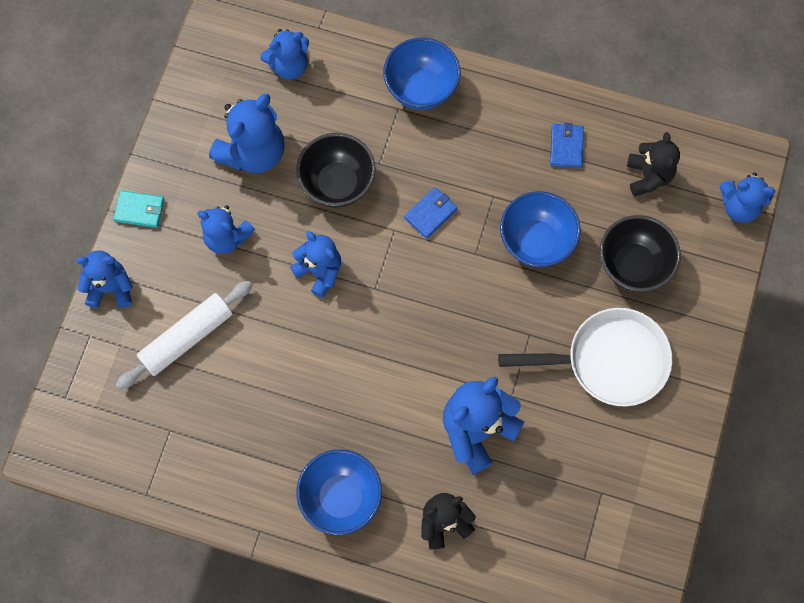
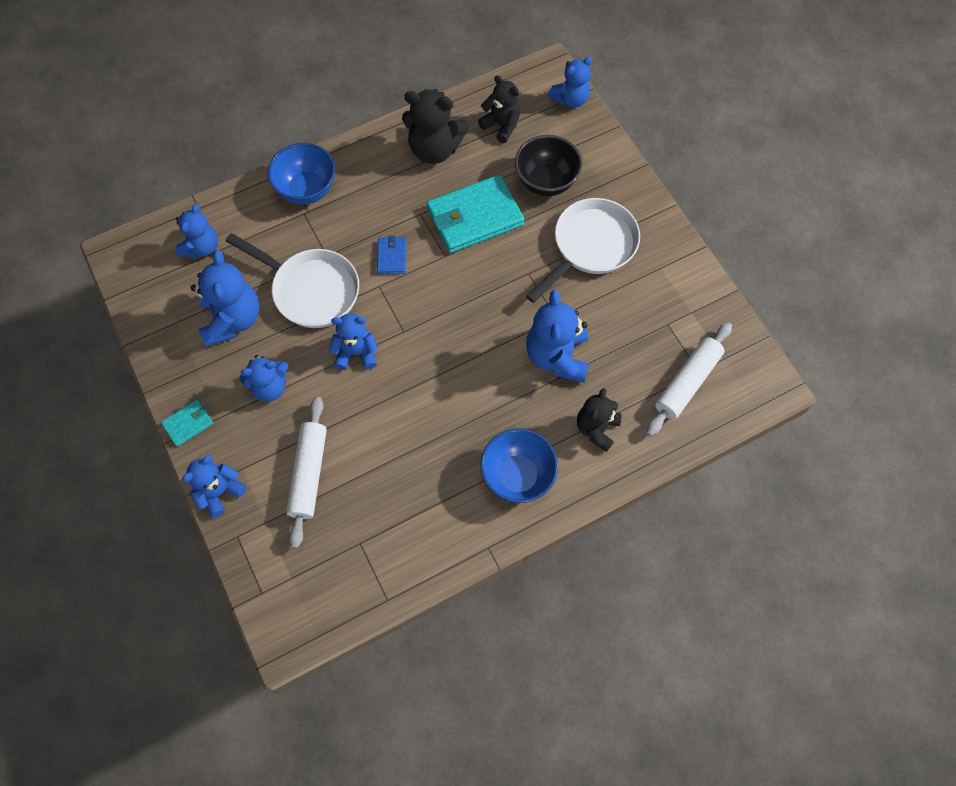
camera: 45 degrees left, 5 degrees down
(337, 183) = (311, 290): black bowl -> white pan
(536, 241) = (475, 217): blue bowl -> turquoise wallet
(562, 559) = (687, 382): none -> white rolling pin
(566, 147) = (434, 149): blue wallet -> black teddy bear

